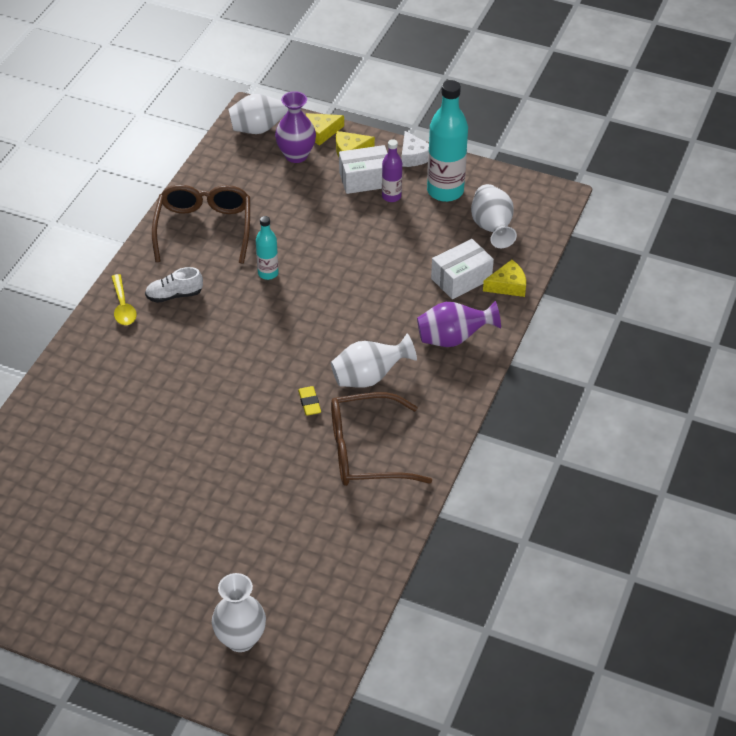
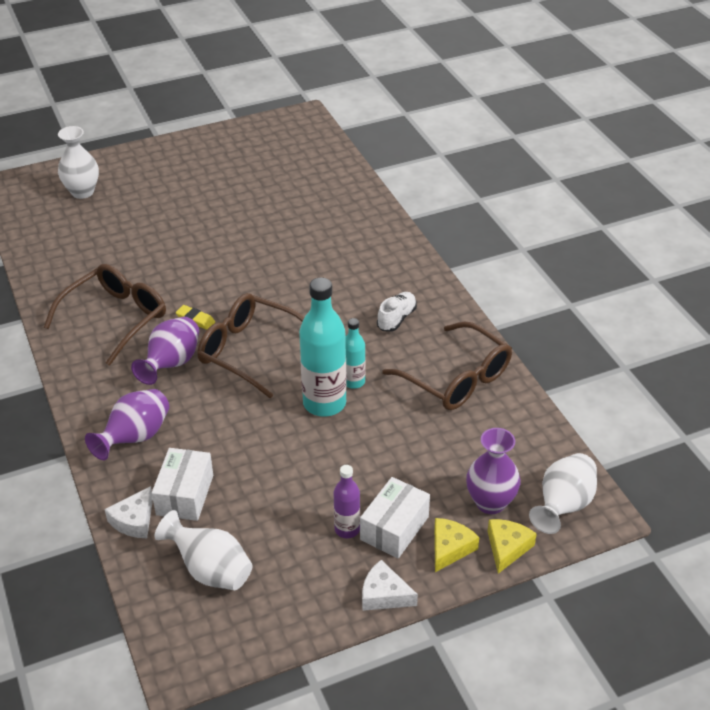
camera: 135 degrees right, 5 degrees down
(123, 306) = (418, 288): yellow spoon -> none
(304, 347) = (249, 351): none -> brown glasses
(369, 377) = (171, 364): white vase -> purple vase
(445, 191) = (303, 577): turquoise bottle -> turquoise bottle (324, 403)
(507, 285) = (134, 520): yellow cheese -> white cheese

